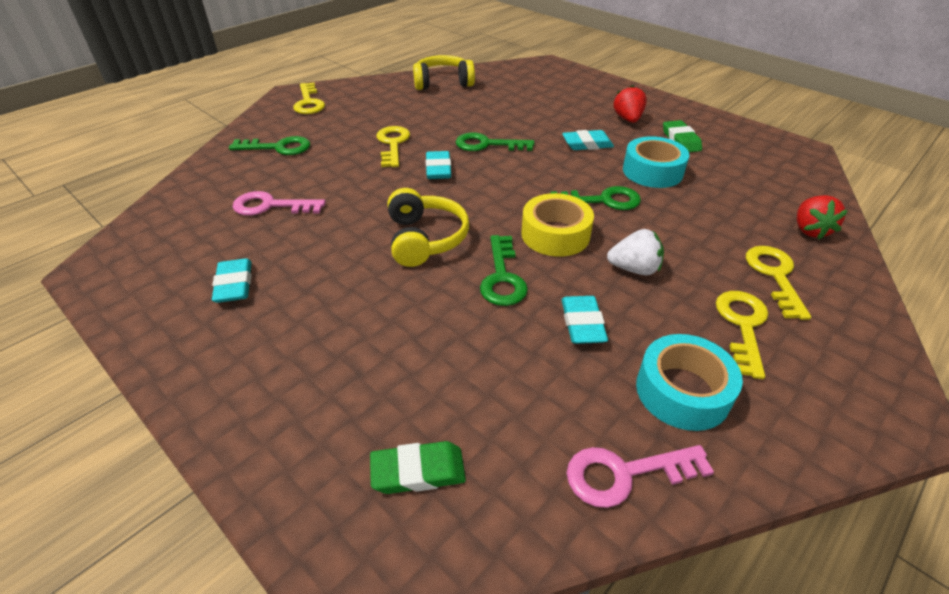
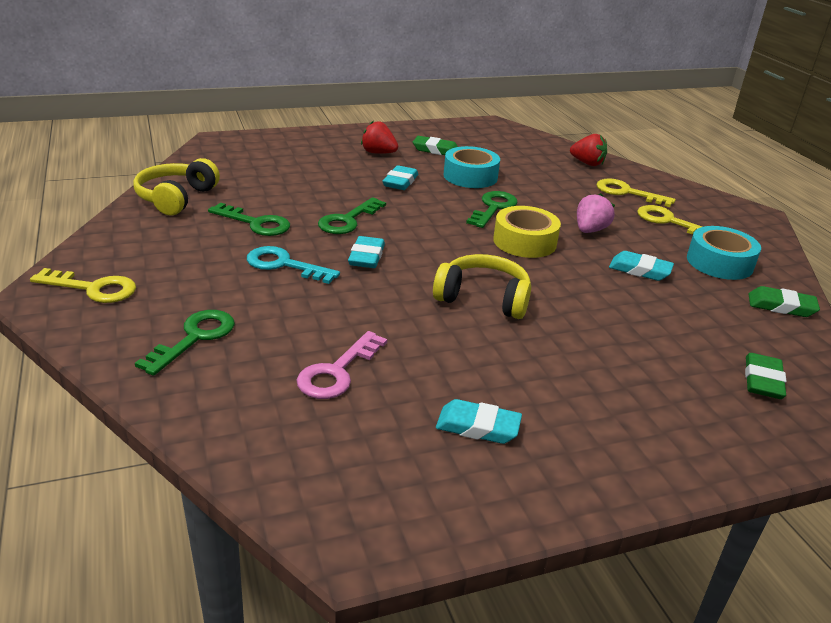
camera: 65 degrees left, 10 degrees down
(393, 144) = (284, 265): yellow key -> turquoise key
(438, 169) = (366, 256): turquoise eraser -> turquoise eraser turned 75 degrees clockwise
(502, 277) = (566, 281): green key -> green key (256, 223)
(624, 474) = (781, 306): pink key -> green eraser
(634, 269) = (590, 230): white strawberry -> pink strawberry

